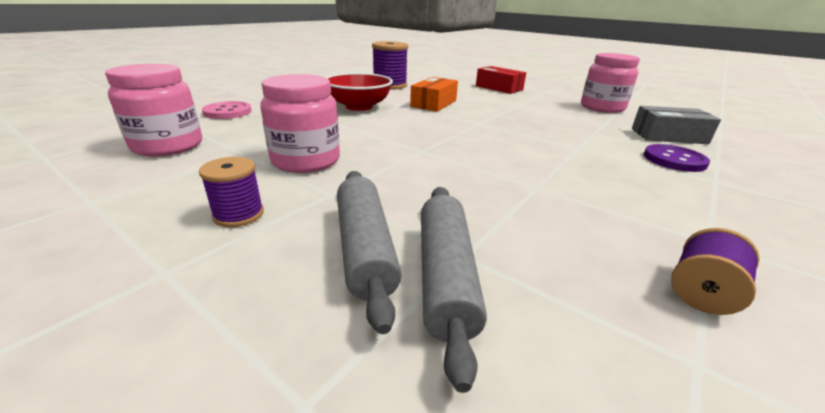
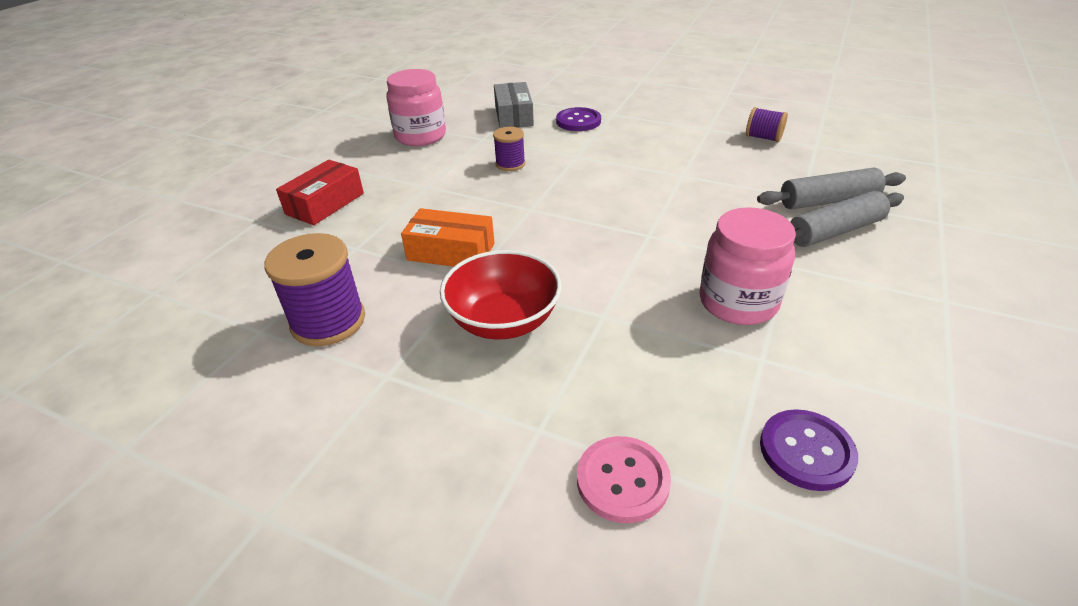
camera: 100 degrees left, 10 degrees up
(168, 146) = (806, 451): pink jar -> purple button
(239, 214) = (863, 300): purple spool -> purple spool (510, 164)

